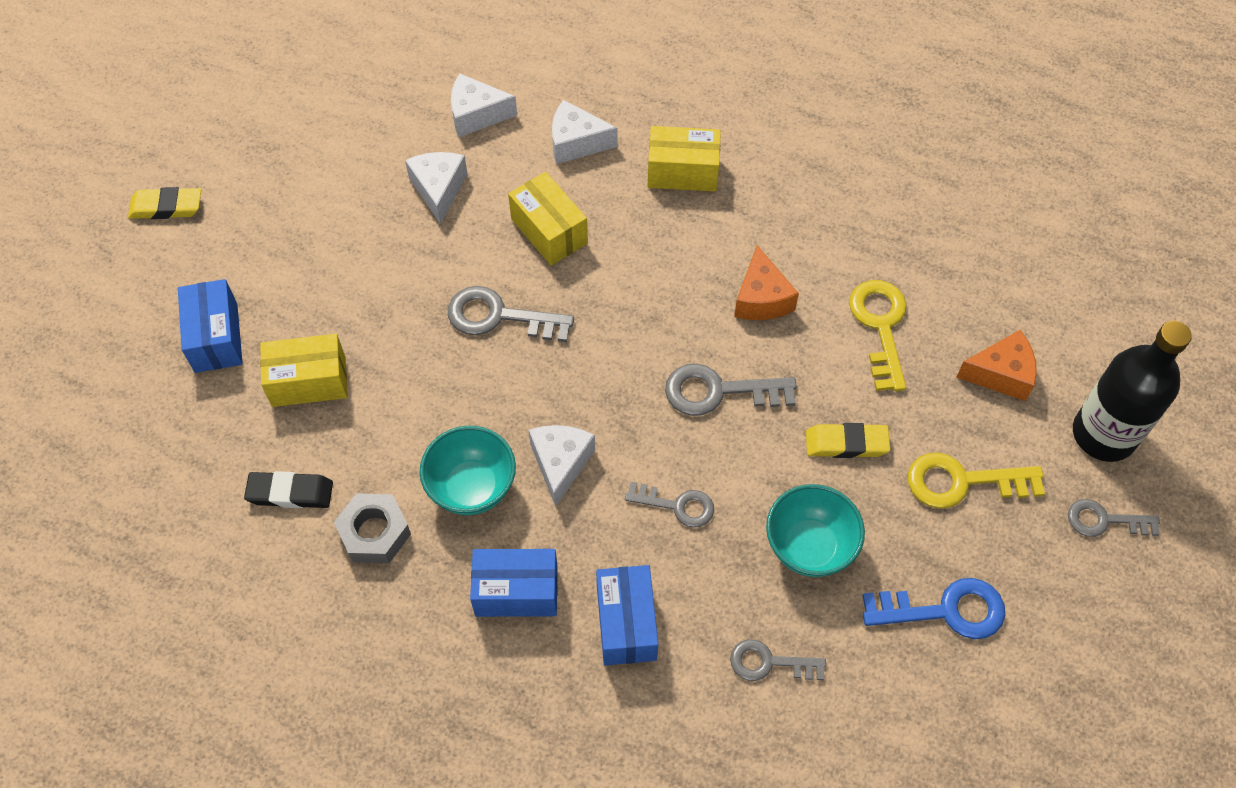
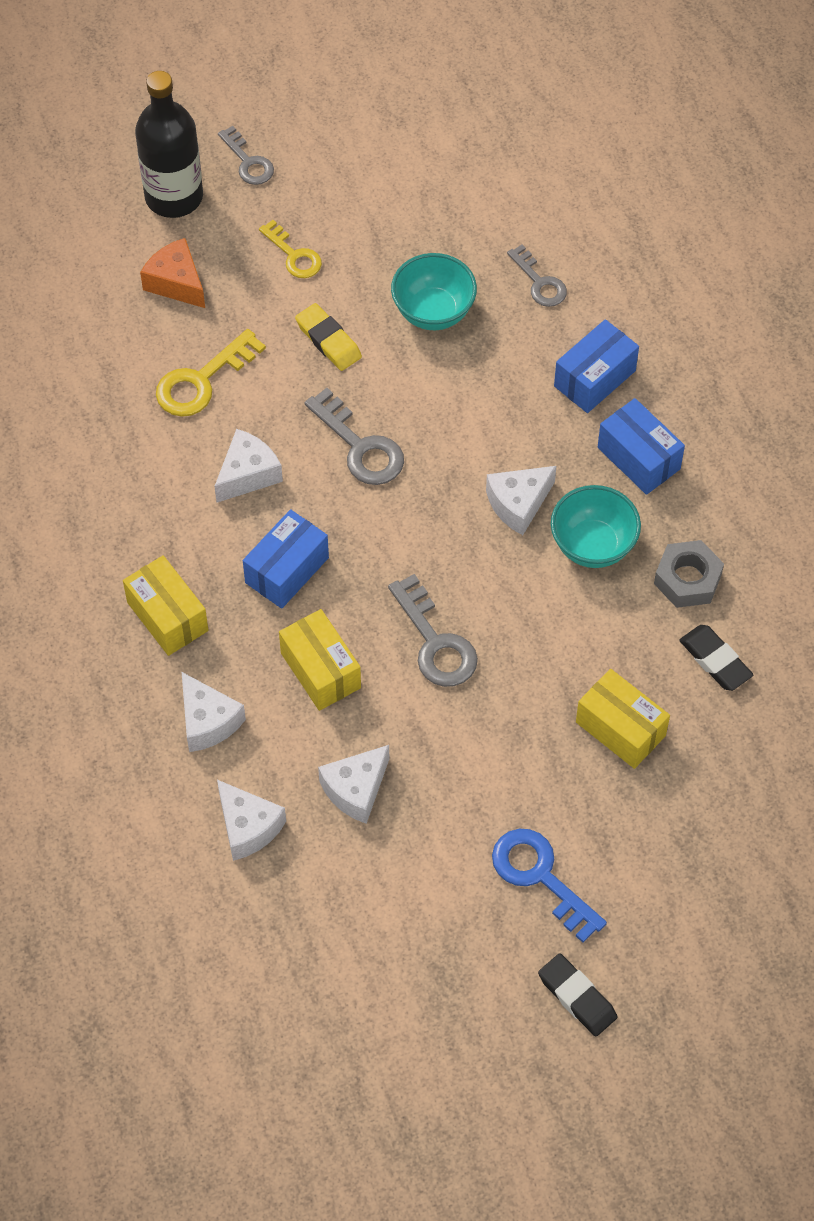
camera: 130 degrees left, 0 degrees up
(166, 207) = (577, 997): yellow eraser -> black eraser
(216, 337) = (651, 833): blue box -> blue box (287, 570)
(549, 231) = (320, 670): yellow box -> yellow box turned 45 degrees counterclockwise
(677, 505) = (479, 409): grey key -> none
(761, 298) = (248, 474): orange cheese -> white cheese
(944, 610) = (405, 211): blue key -> blue key (541, 877)
(963, 482) = (294, 255): yellow key -> yellow key, size x0.66

